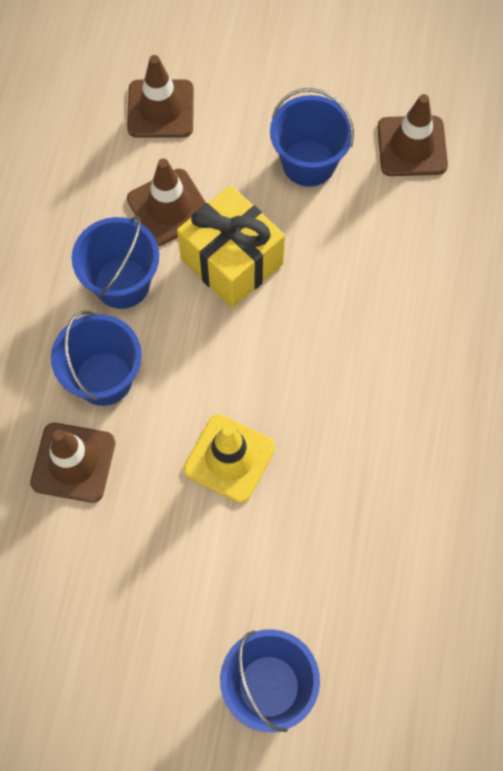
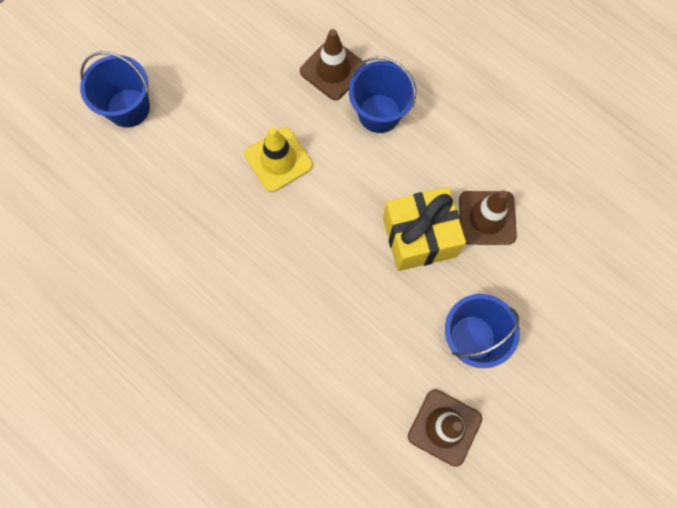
camera: 120 degrees right, 5 degrees up
(122, 283) = (443, 157): blue bucket -> none
(160, 109) = (576, 255): brown traffic cone -> none

